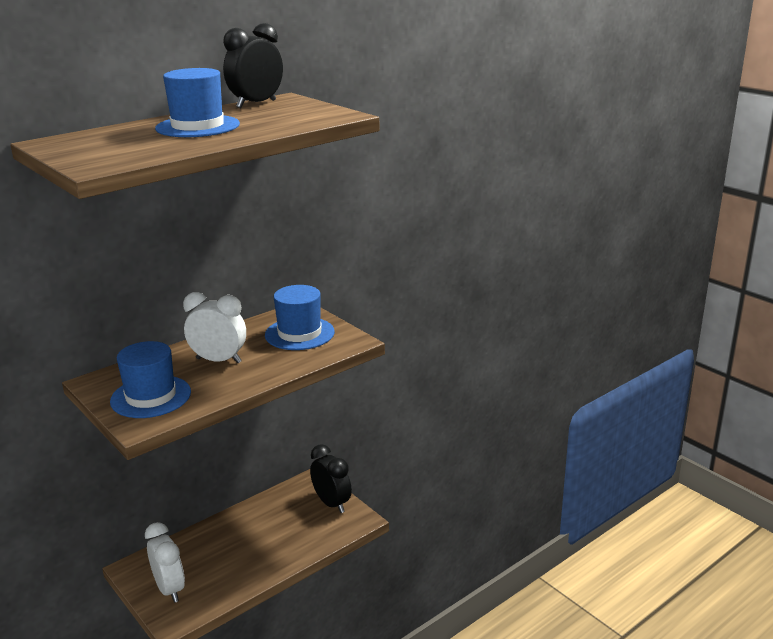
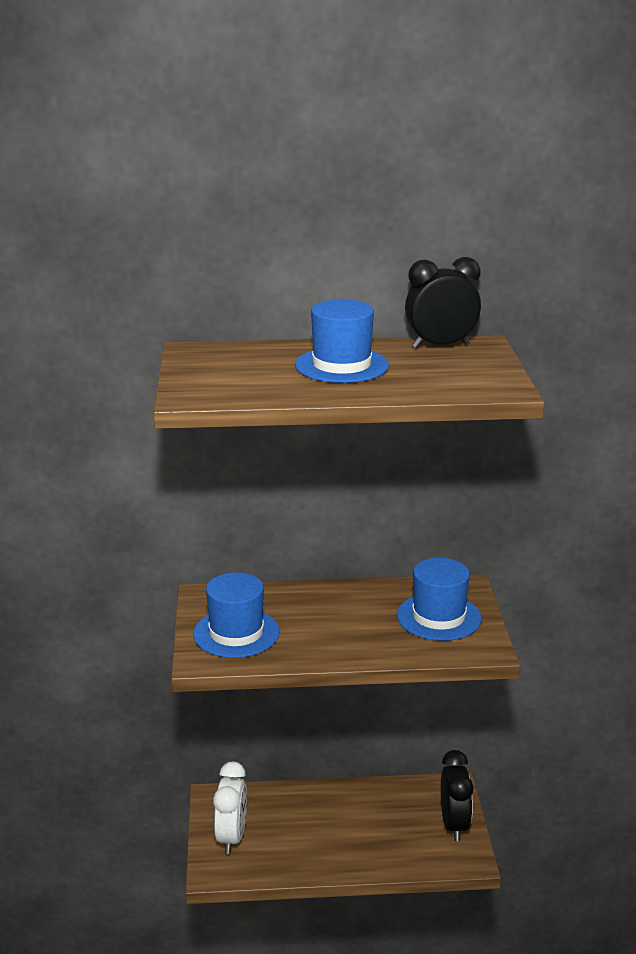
camera: 35 degrees right, 0 degrees up
(219, 360) = (331, 617): white clock -> none

